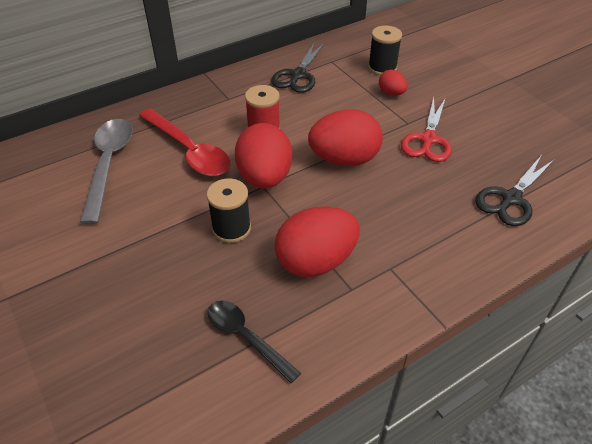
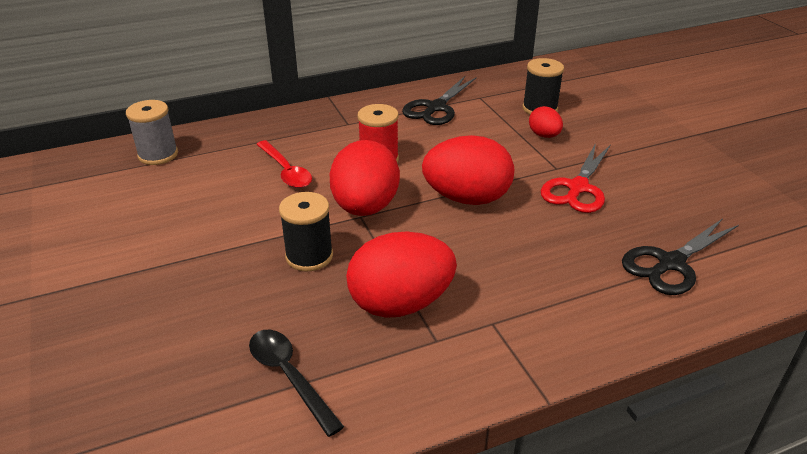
camera: 10 degrees right, 10 degrees down
(73, 147) = (158, 155): none -> grey spool
(109, 165) = (191, 176): grey spoon -> none
(189, 150) = (286, 171): red spoon -> red spoon, size x0.64

